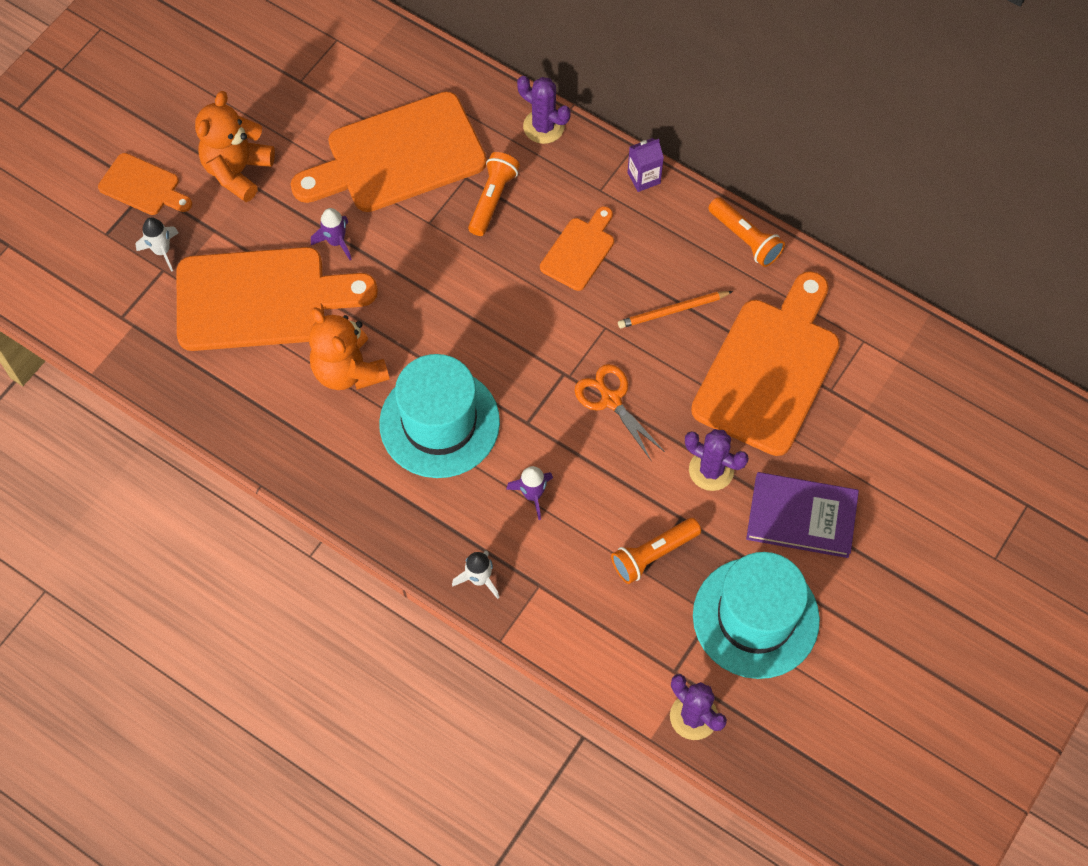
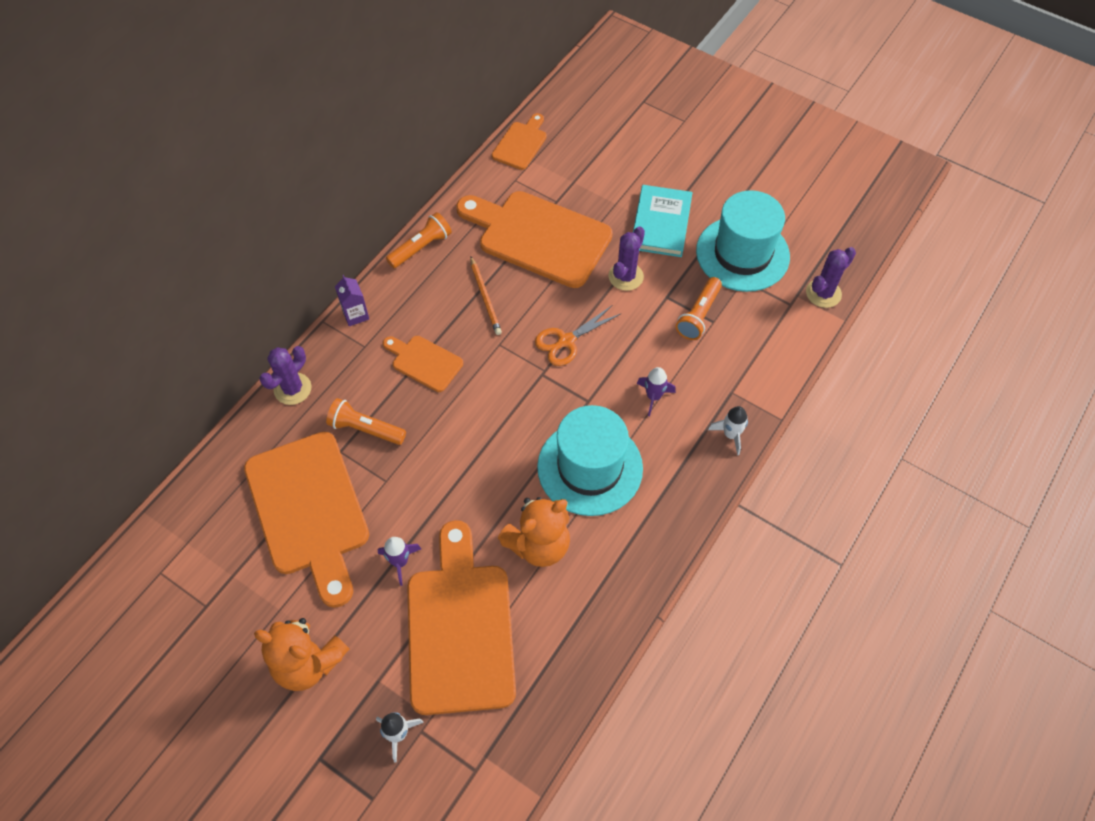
camera: 90 degrees left, 5 degrees down
(143, 186) = (316, 763): orange cutting board -> orange cutting board (521, 143)
(653, 554) = (698, 315): orange flashlight -> orange flashlight turned 60 degrees clockwise
(801, 517) = (661, 223): purple book -> turquoise book

